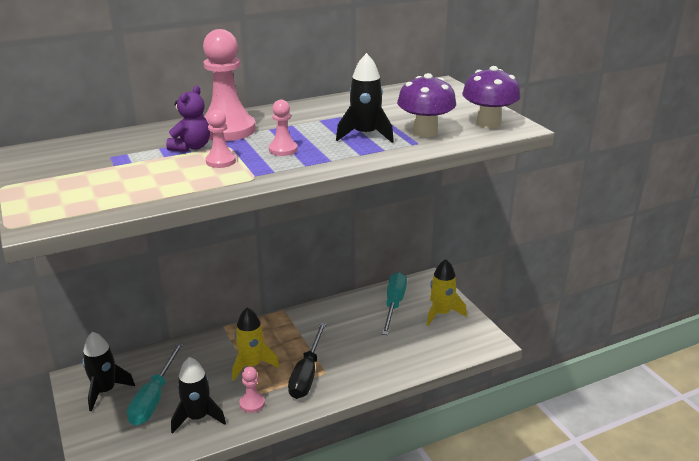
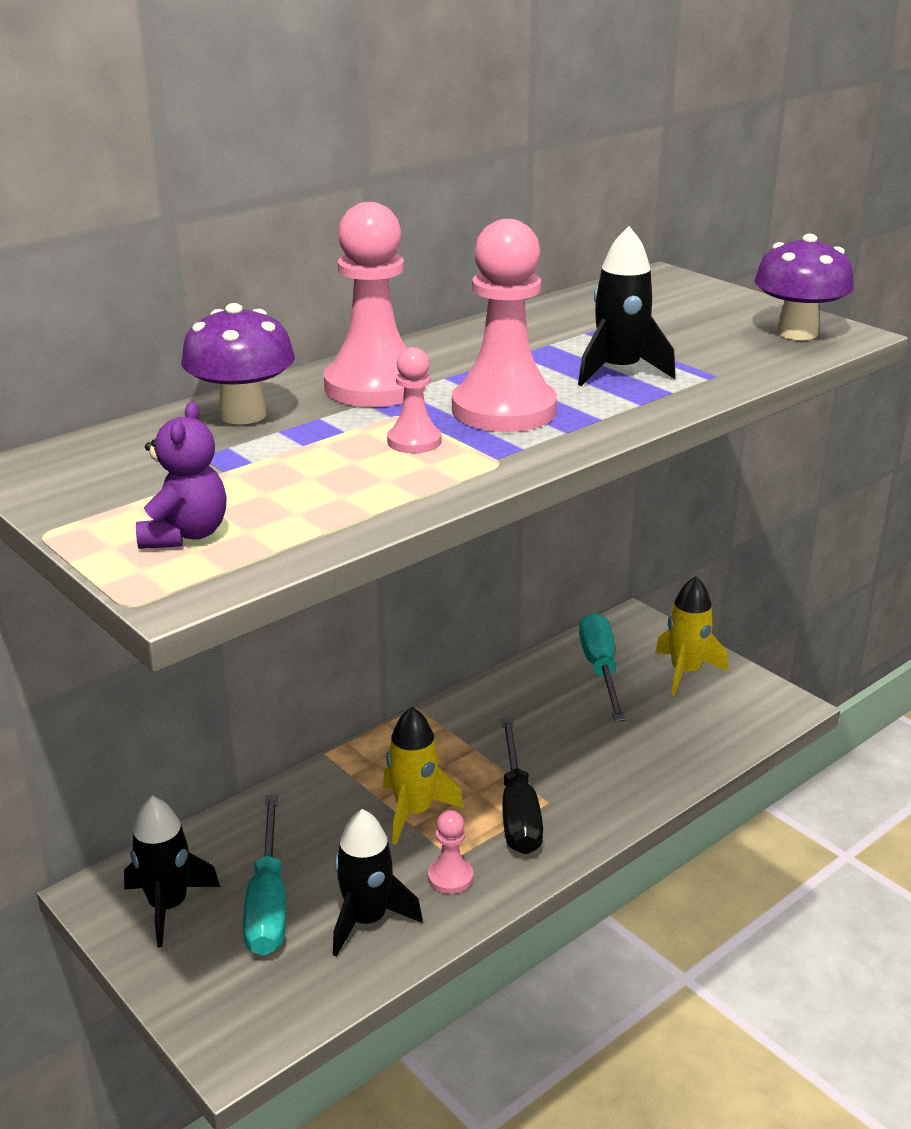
camera: 15 degrees left, 0 degrees up
(191, 147) = (338, 423): purple teddy bear -> purple teddy bear (185, 535)
(283, 150) = (504, 410): pink pawn -> pink pawn, size x2.04
(425, 132) = (711, 357): purple mushroom -> purple mushroom (243, 414)

